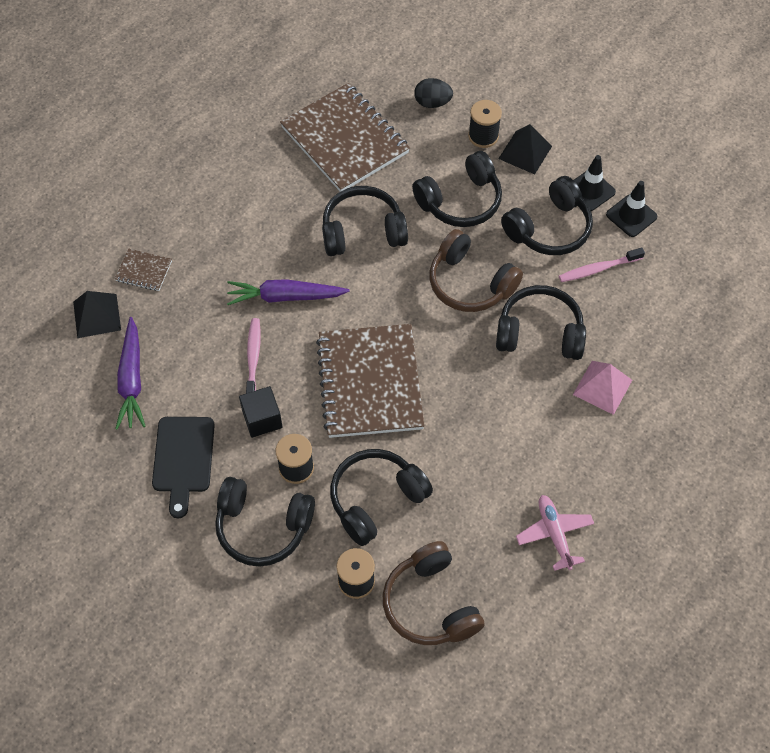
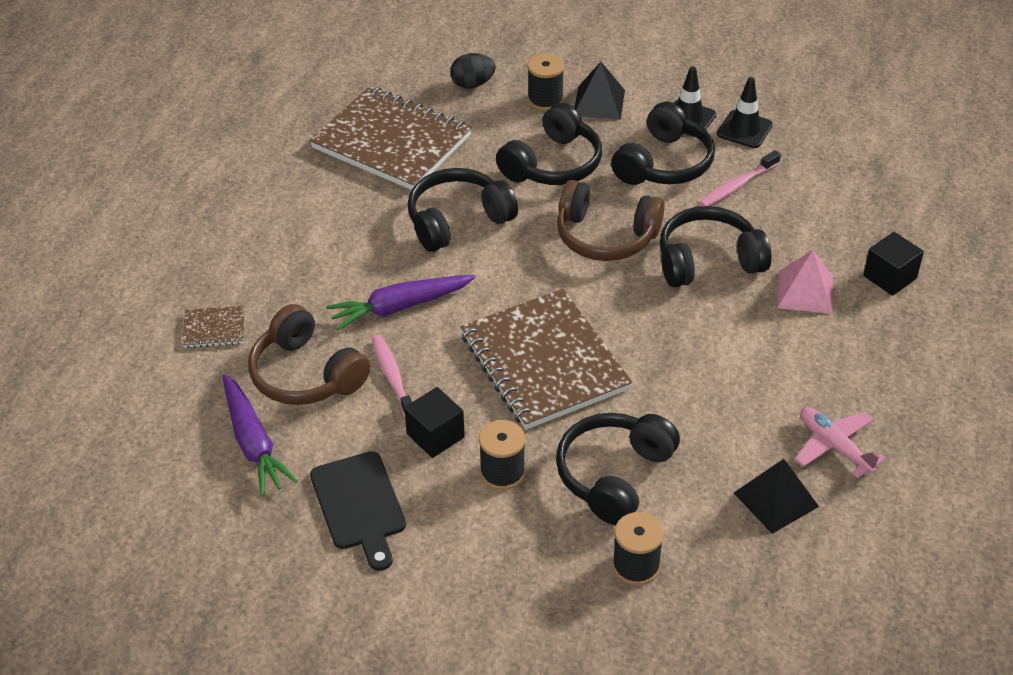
camera: 20 degrees left, 15 degrees down
(97, 316) = (177, 390): black pyramid -> black pyramid (776, 499)
(263, 527) = (494, 546): black headphones -> none
(430, 604) = (735, 561): brown headphones -> brown headphones (306, 374)
(678, 396) = (890, 277): none -> black cube

